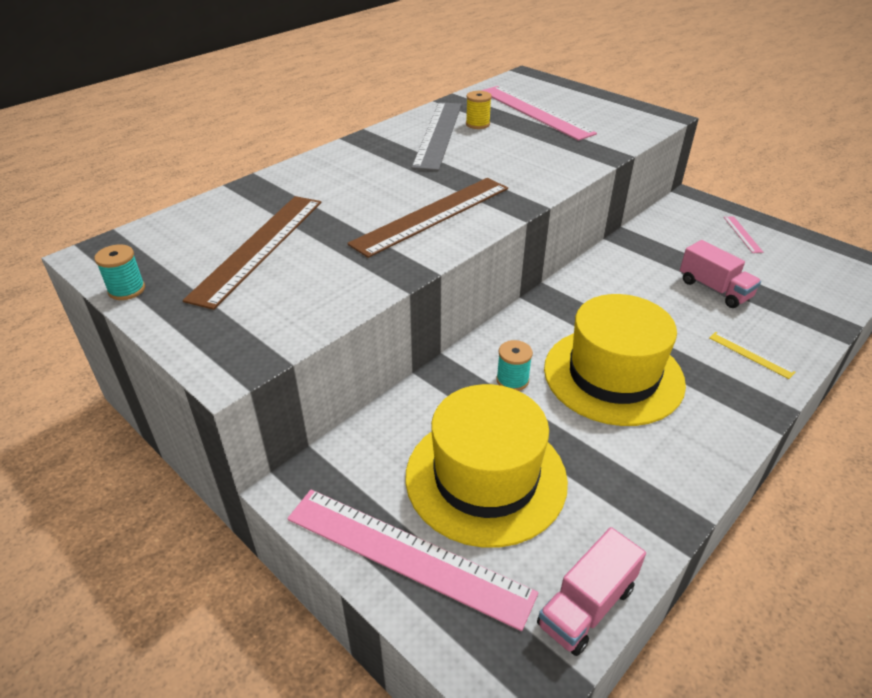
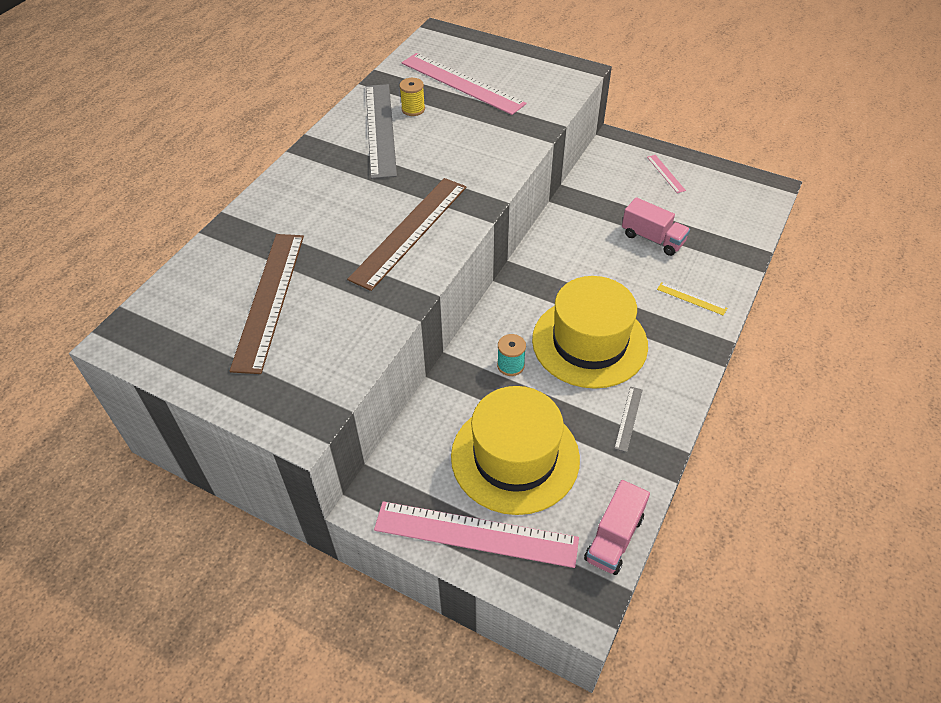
camera: 15 degrees left, 10 degrees up
(127, 290) = (172, 371): turquoise spool -> none
(642, 466) = (628, 418): none -> grey ruler

